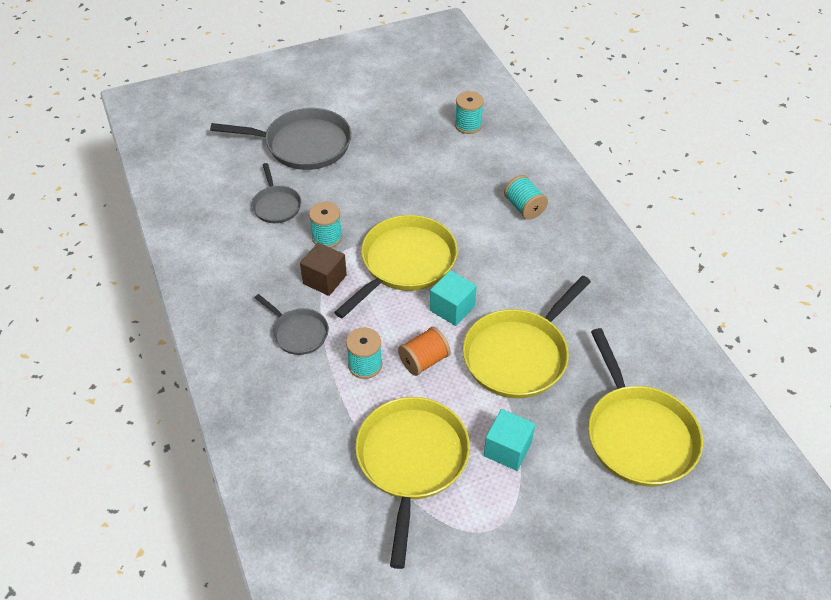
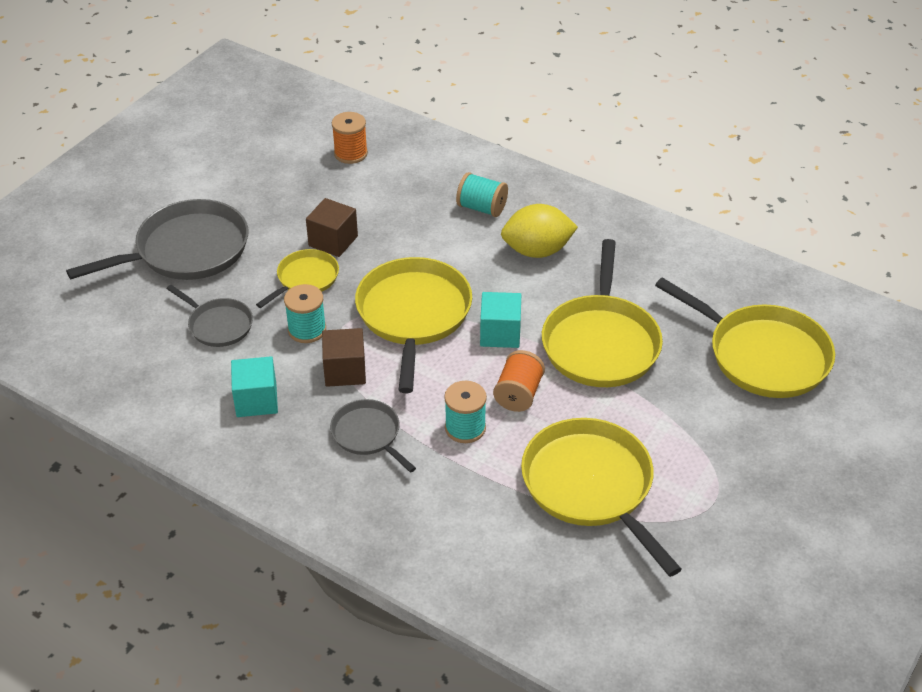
camera: 35 degrees left, 5 degrees down
(298, 333) = (368, 434): grey pan -> grey pan turned 135 degrees counterclockwise
(358, 201) = (305, 279): none -> yellow pan
(400, 183) = (333, 241): none -> brown cube
(468, 125) = (350, 153): turquoise spool -> orange spool
(507, 449) = (666, 428): turquoise cube -> turquoise cube (256, 400)
(535, 259) = (537, 251): none -> yellow lemon

